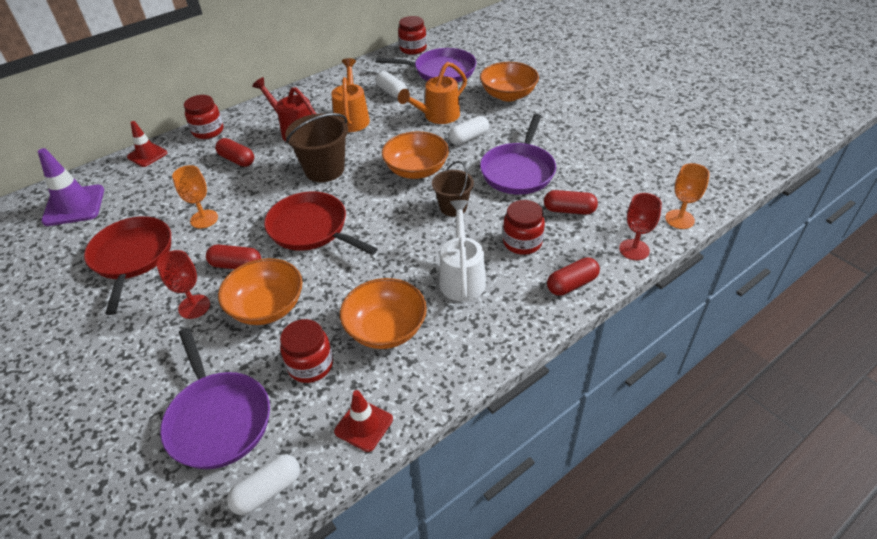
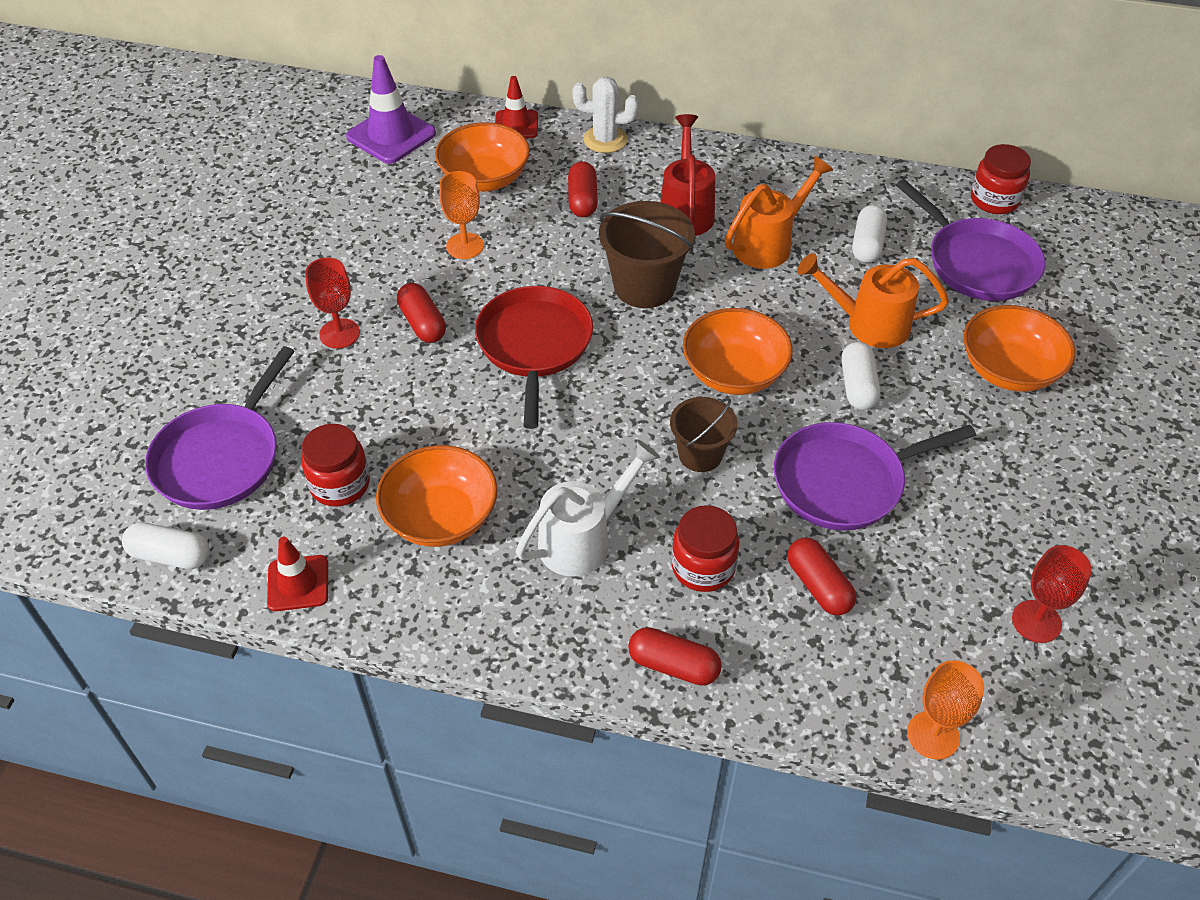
camera: 50 degrees right, 5 degrees up
(132, 257) = (362, 235): red pan -> none
(208, 131) = (605, 139): red jar -> white cactus
(267, 307) = (387, 392): orange bowl -> orange bowl (484, 178)
(469, 138) = (857, 386): white capsule -> white capsule turned 75 degrees clockwise
(634, 249) = (809, 706): red goblet -> red goblet (1036, 621)

